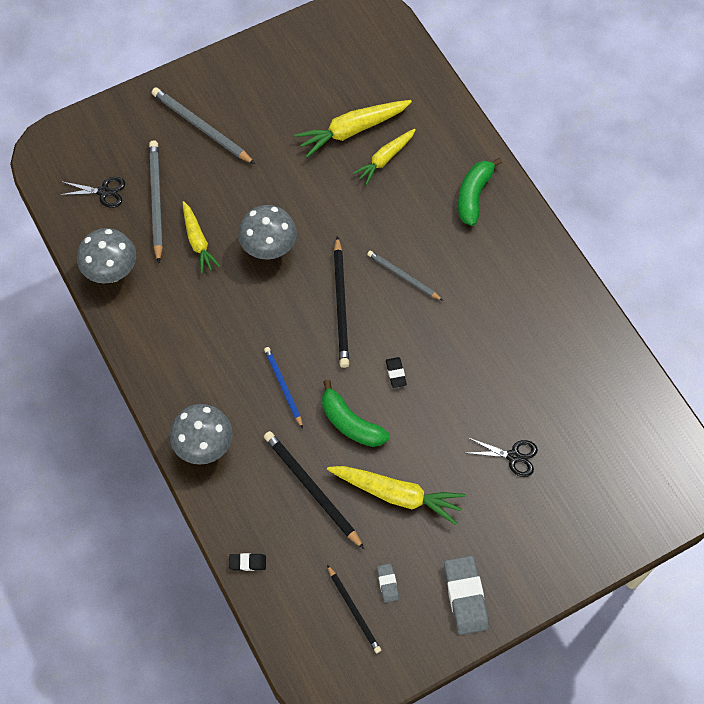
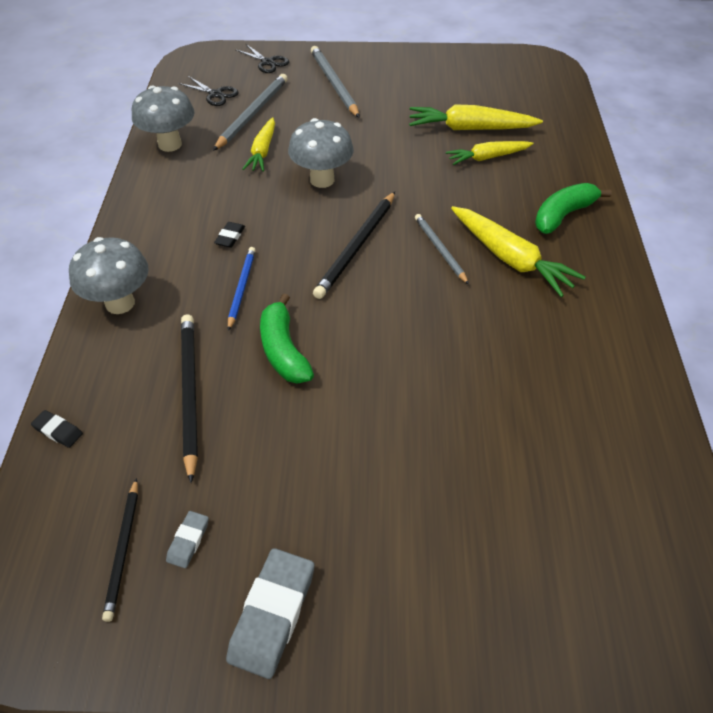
camera: 30 degrees right, 15 degrees down
(396, 373) = (369, 327): black eraser -> black eraser (230, 237)
(397, 495) = (278, 446): yellow carrot -> yellow carrot (510, 259)
(513, 456) = (451, 475): black scissors -> black scissors (267, 62)

